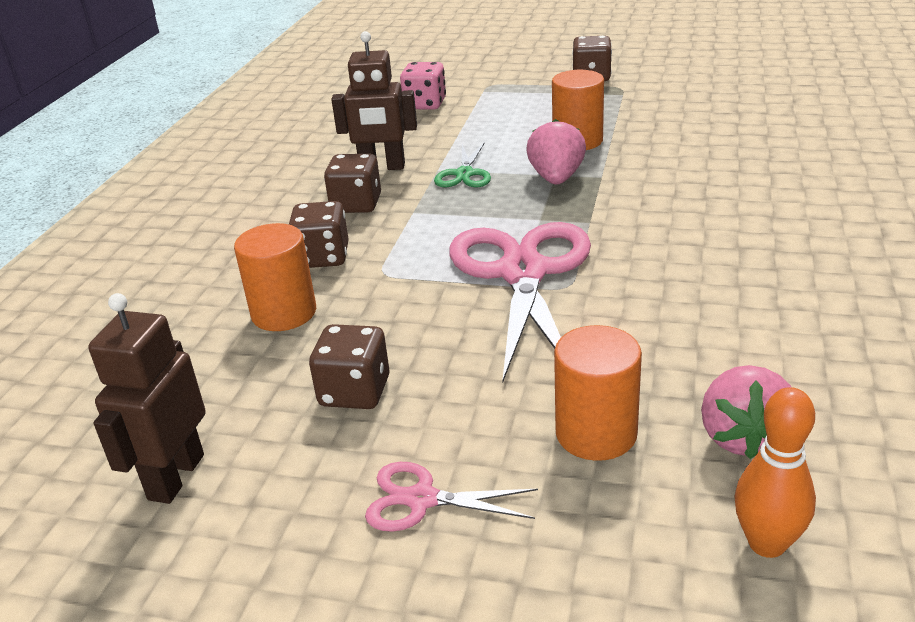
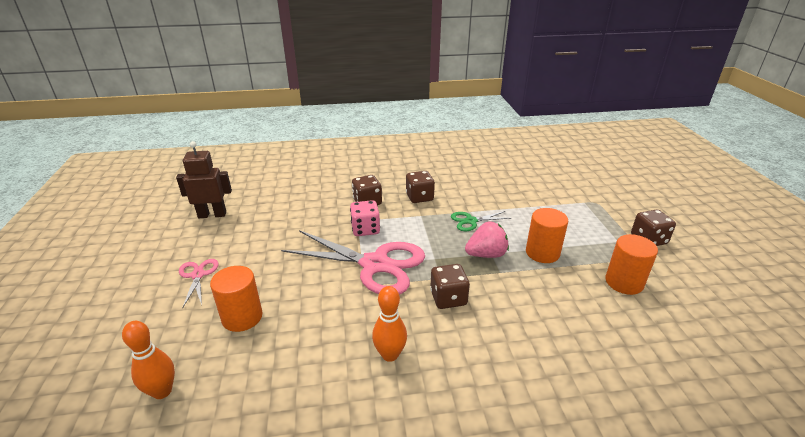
camera: 65 degrees right, 0 degrees up
(284, 313) = (319, 205): orange cylinder -> orange cylinder (624, 282)
(354, 392) = (266, 239): brown dice -> brown dice (448, 298)
(382, 167) = (462, 194): brown robot -> none
(425, 104) = (547, 187): pink dice -> pink dice (365, 229)
(523, 273) = (375, 264): pink scissors -> pink scissors turned 45 degrees clockwise
(739, 287) = (390, 355): none -> orange bowling pin
(743, 437) = (242, 373): pink strawberry -> none

